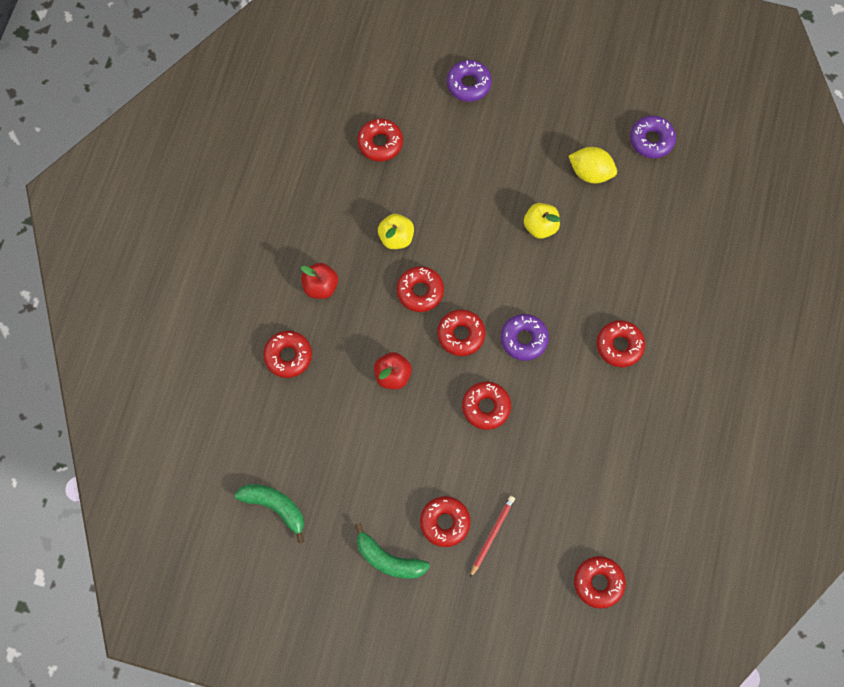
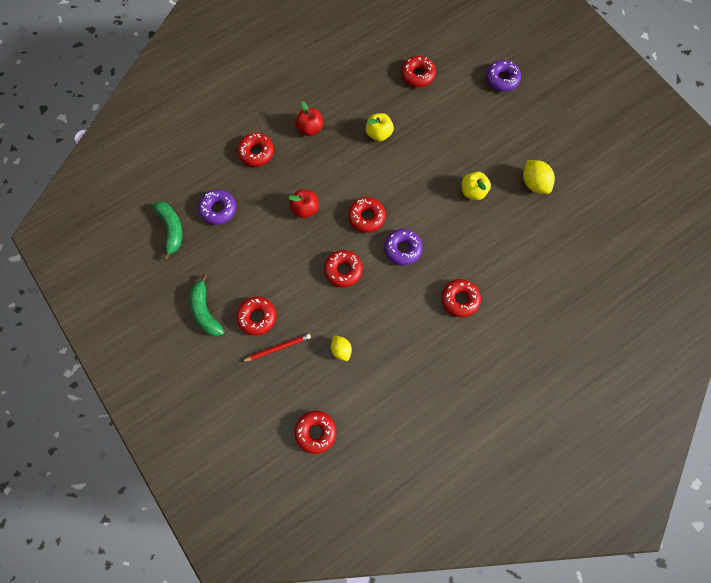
camera: 40 degrees right, 0 degrees up
(420, 291) = (365, 174): red donut -> none
(553, 486) = (341, 350): none -> yellow lemon
(651, 140) = (592, 193): purple donut -> purple donut (218, 209)

